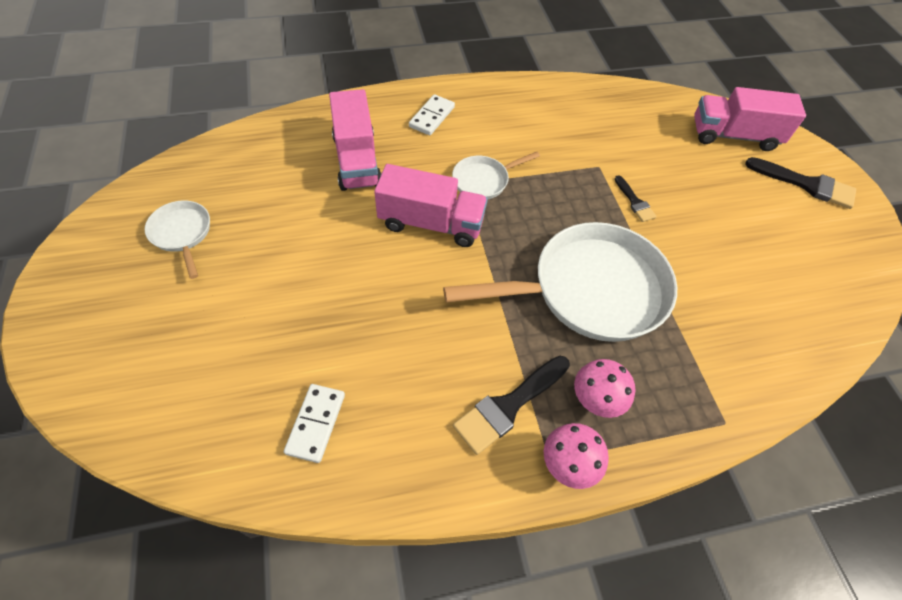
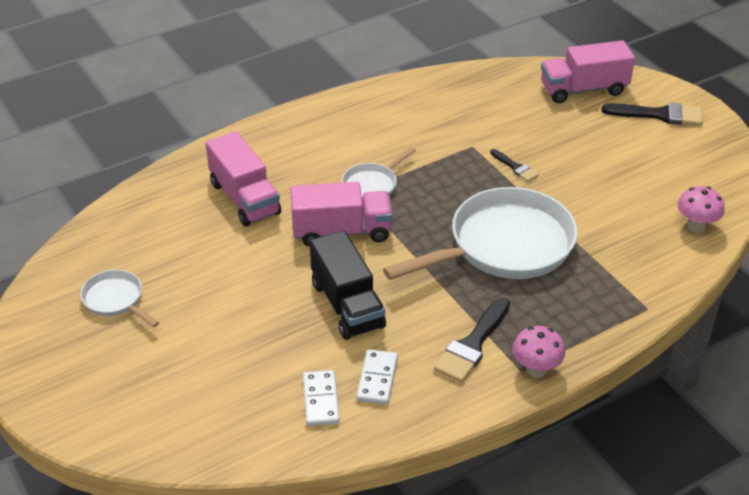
camera: 15 degrees left, 15 degrees down
(398, 311) = (347, 305): none -> black truck
(431, 117) = (296, 143): white domino -> white domino (377, 379)
(595, 401) = (540, 322): pink mushroom -> pink mushroom (696, 226)

